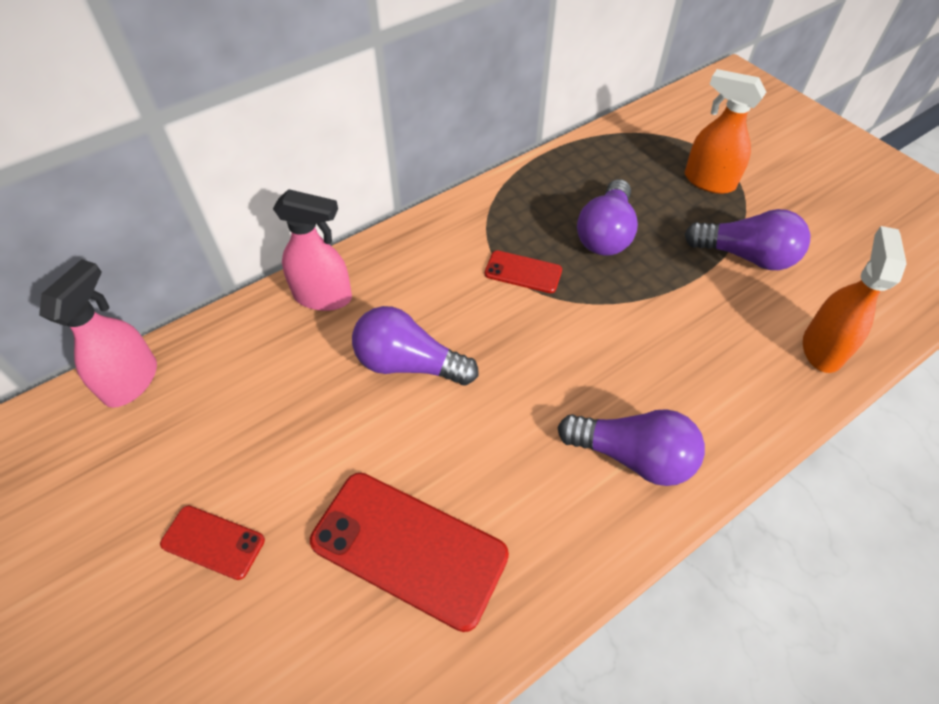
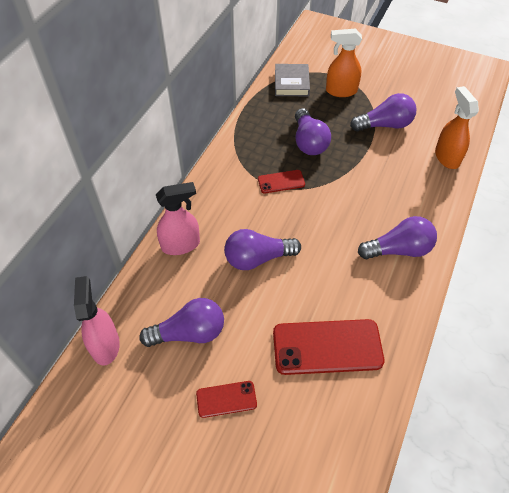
camera: 30 degrees left, 0 degrees up
(240, 420) = (189, 333): none -> purple light bulb
(639, 144) = (291, 83): none -> grey book

